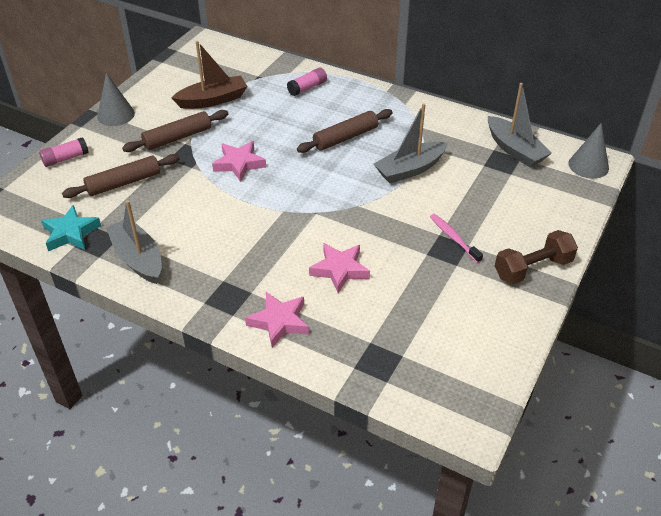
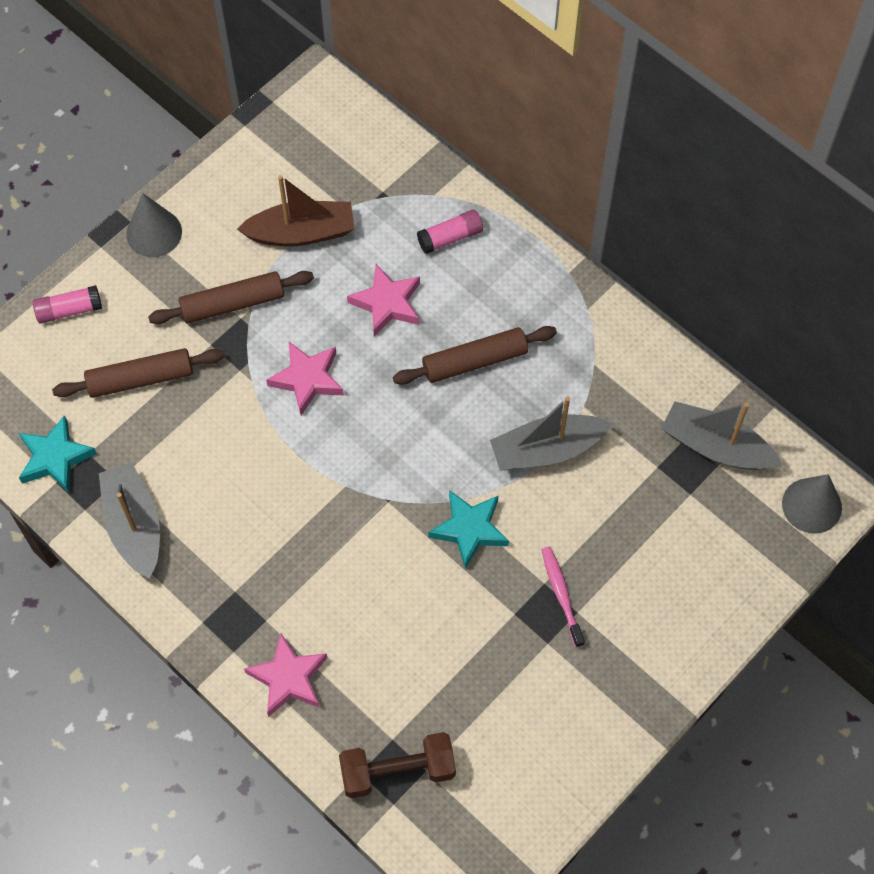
camera: 15 degrees right, 20 degrees up
(339, 270) = (390, 612): pink star -> pink star (387, 303)
(377, 217) = (469, 529): none -> turquoise star
(515, 150) = (716, 446): grey boat -> grey boat turned 135 degrees clockwise
(532, 268) = (647, 675): brown dumbbell -> brown dumbbell (397, 770)

